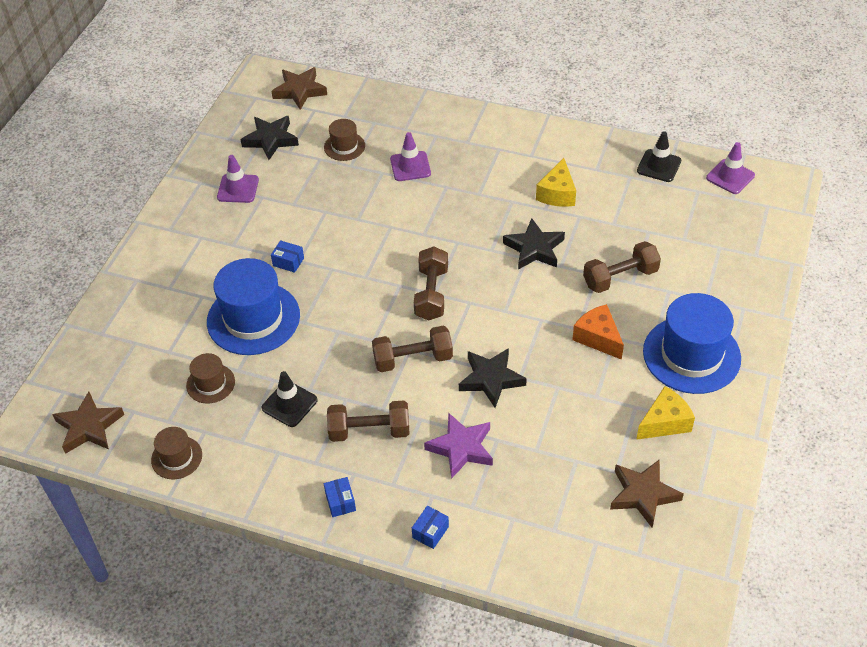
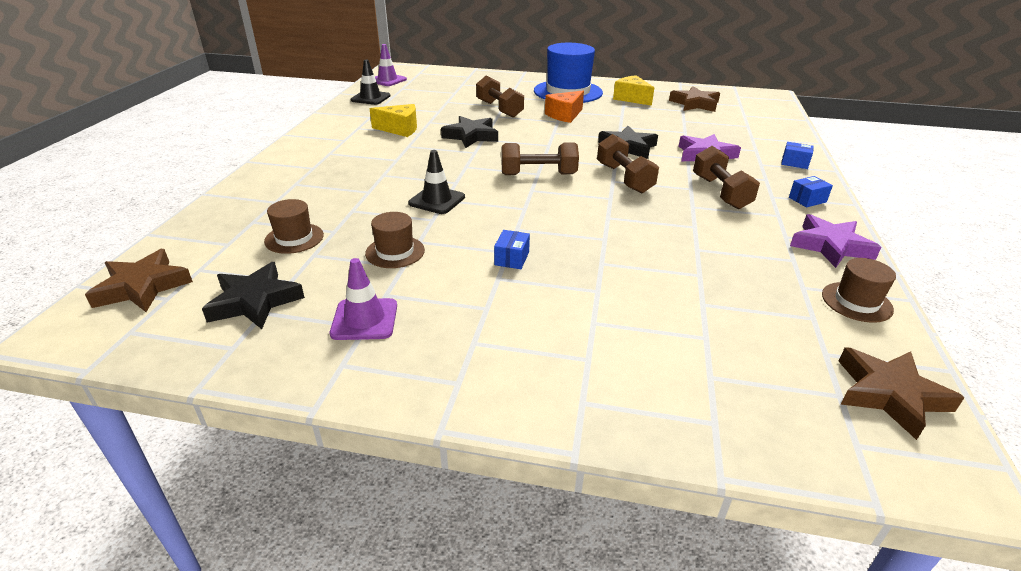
camera: 100 degrees left, 15 degrees down
(210, 383) = (733, 292): brown hat -> brown hat (395, 252)
(253, 318) = (615, 273): blue hat -> none
(254, 479) = (830, 246): none -> purple star
(289, 404) = (722, 235): black traffic cone -> black traffic cone (437, 200)
(410, 166) = (345, 194): purple traffic cone -> none

